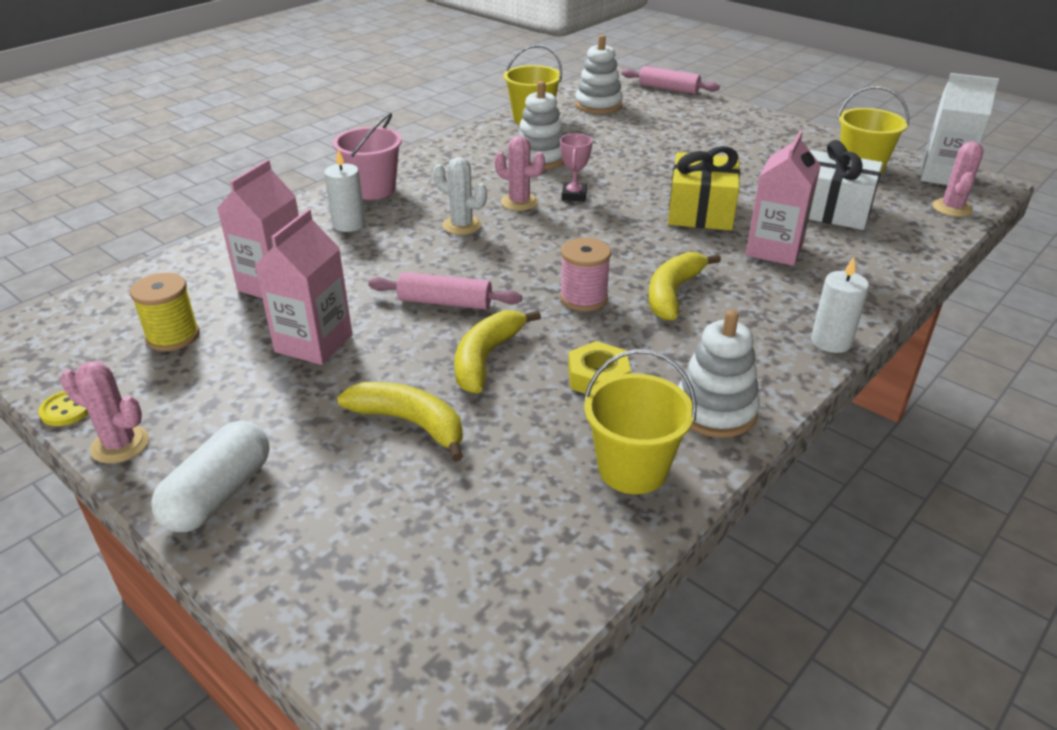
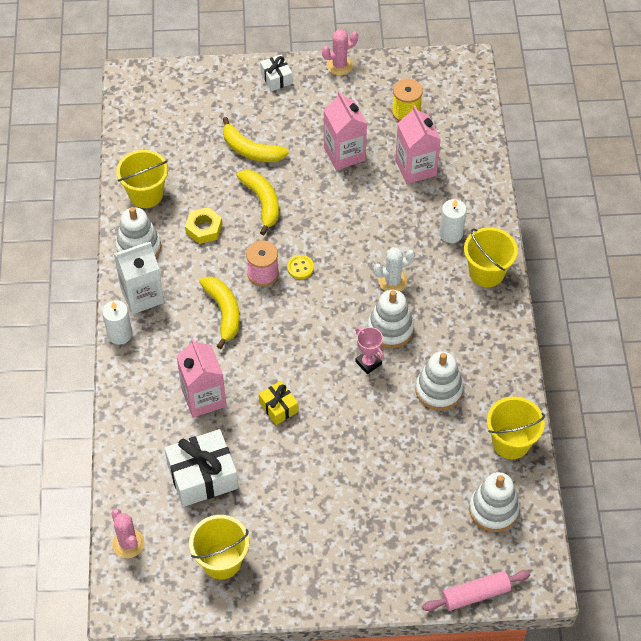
camera: 135 degrees right, 20 degrees up
(67, 409) = (383, 59): yellow button -> yellow button (300, 268)
(219, 494) = (276, 78): white capsule -> white gift
(373, 189) = (486, 272): pink bucket -> yellow bucket
(410, 423) = (251, 150): yellow banana -> yellow banana turned 45 degrees clockwise
(445, 302) = (323, 219): pink rolling pin -> none
(519, 202) = (390, 329): pink cactus -> white stacking toy
(701, 211) = (278, 407): yellow gift -> yellow gift, size x0.54
(942, 176) = (158, 596): white carton -> white carton (142, 295)

